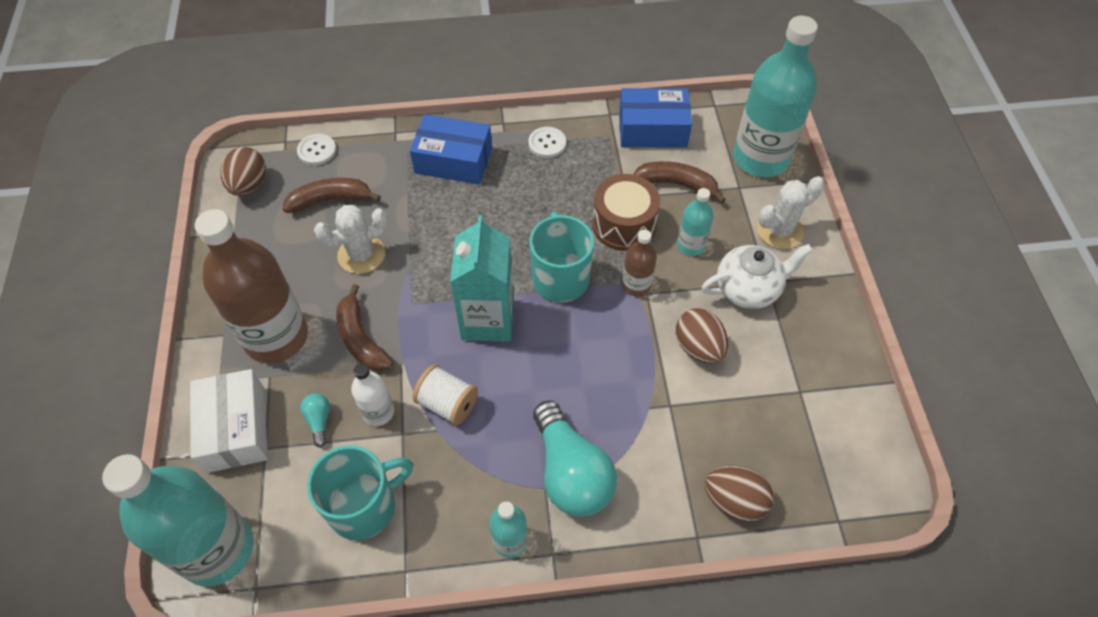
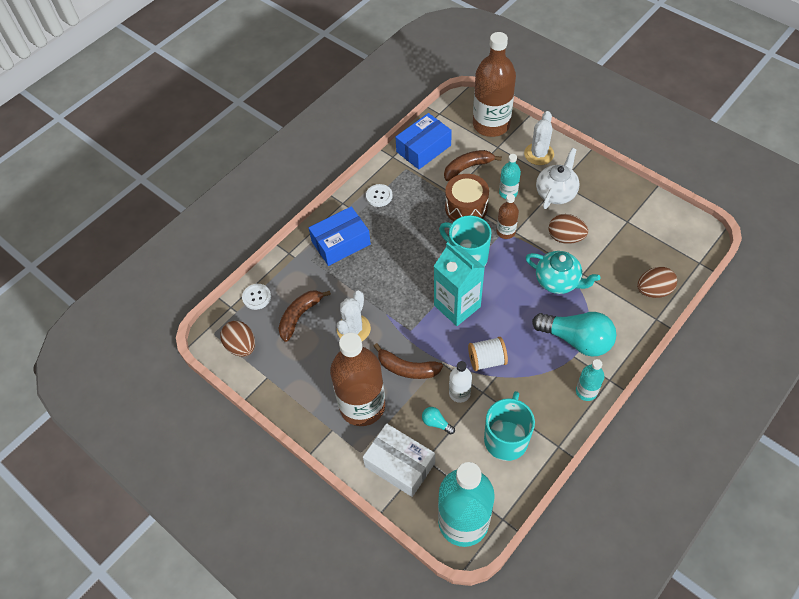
camera: 40 degrees left, 0 degrees up
(630, 388) = (558, 281): none -> turquoise teapot
(760, 158) = (491, 124): turquoise bottle -> brown bottle

